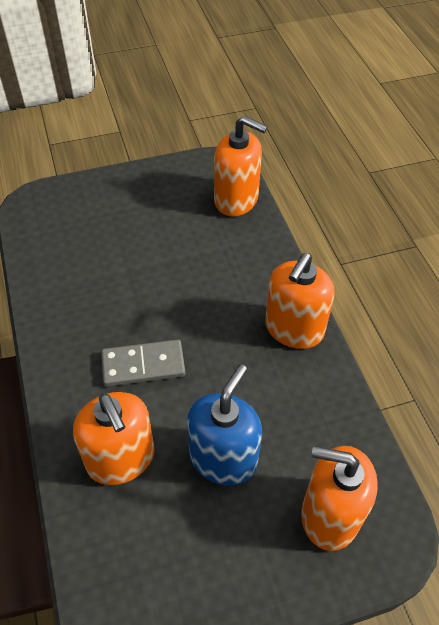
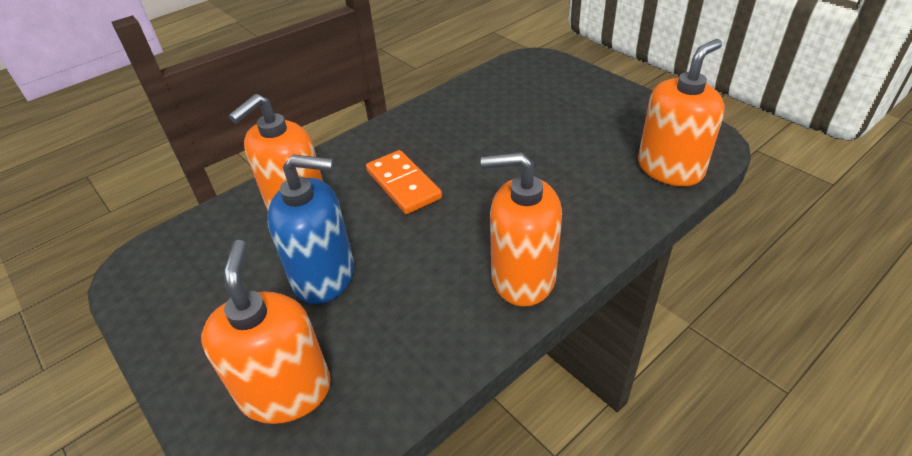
camera: 70 degrees right, 10 degrees down
(143, 365) = (403, 185): grey domino -> orange domino
(236, 200) = (670, 168): orange soap dispenser -> orange soap dispenser turned 135 degrees counterclockwise

